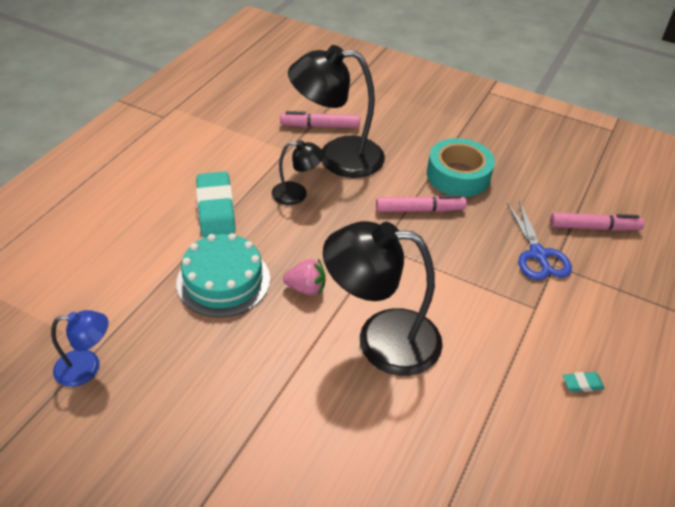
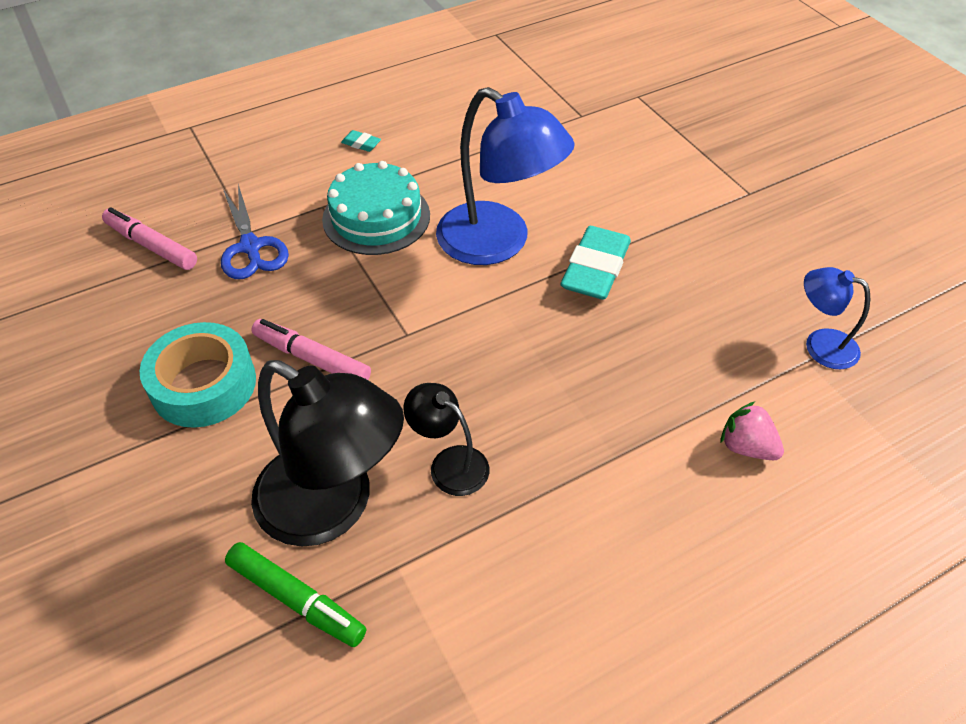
camera: 145 degrees left, 5 degrees up
(215, 209) = (583, 495): turquoise eraser -> turquoise eraser (595, 269)
(223, 280) = (627, 377): turquoise cake -> turquoise cake (376, 217)
(306, 288) = (535, 324): pink strawberry -> pink strawberry (746, 447)
(320, 126) = (296, 599): pink marker -> green marker
(381, 339) = (498, 243): black lamp -> blue lamp
(538, 255) = (251, 247): blue scissors -> blue scissors turned 135 degrees clockwise

